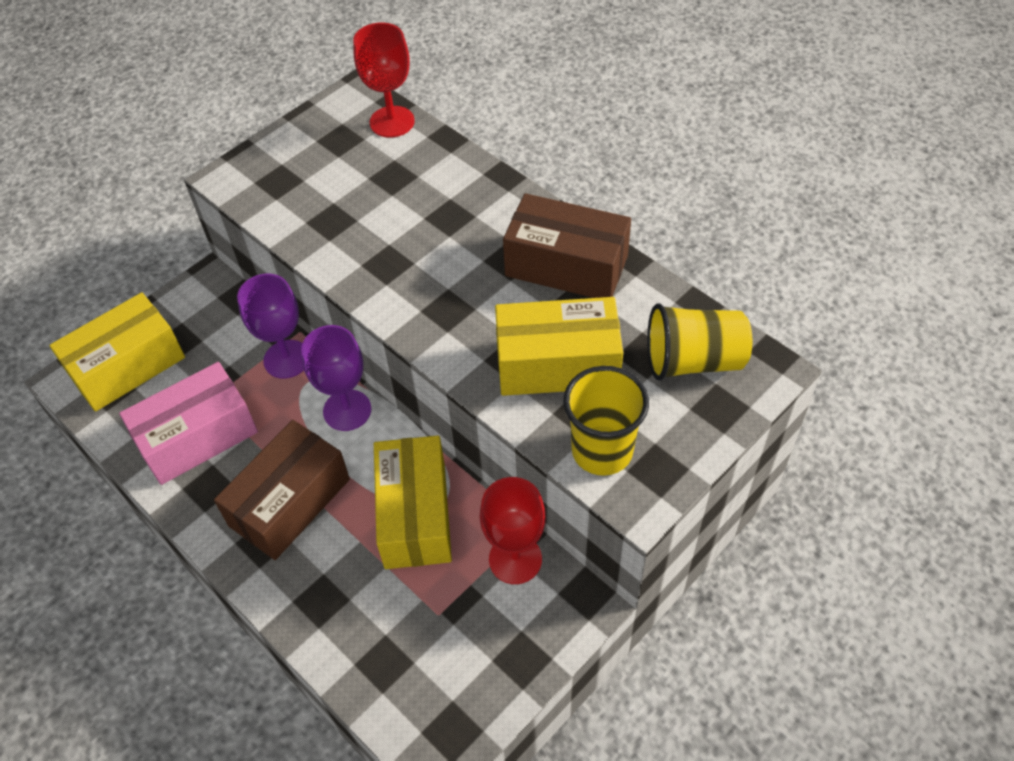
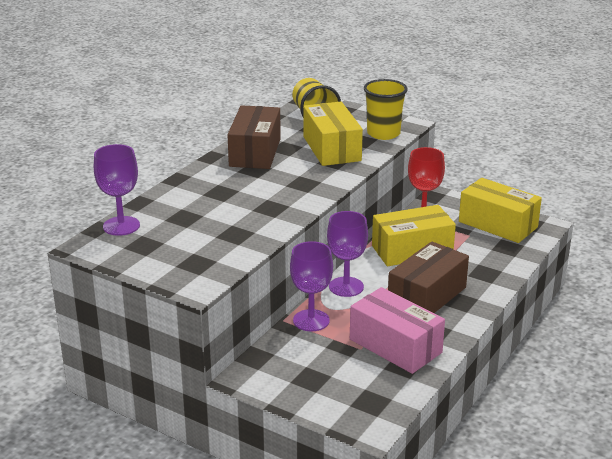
camera: 105 degrees left, 25 degrees down
(127, 366) = (345, 399): yellow box -> yellow box (498, 224)
(289, 502) = (427, 296): brown box -> brown box turned 75 degrees counterclockwise
(392, 122) = (121, 226): red goblet -> purple goblet

